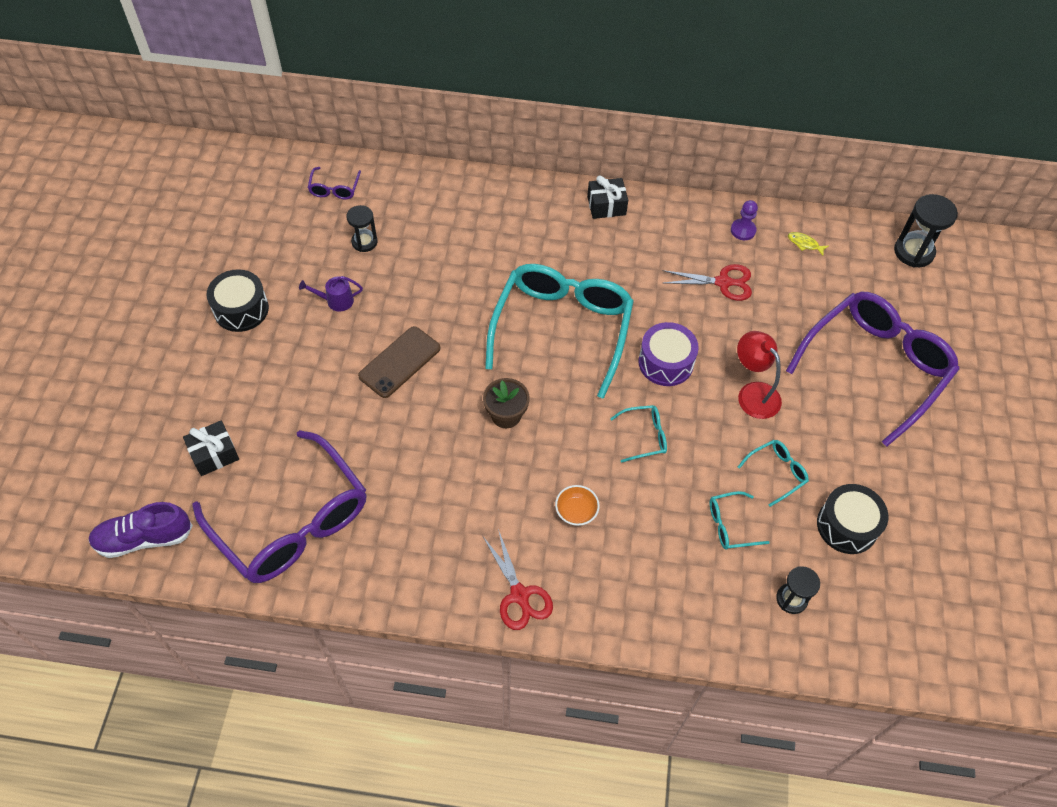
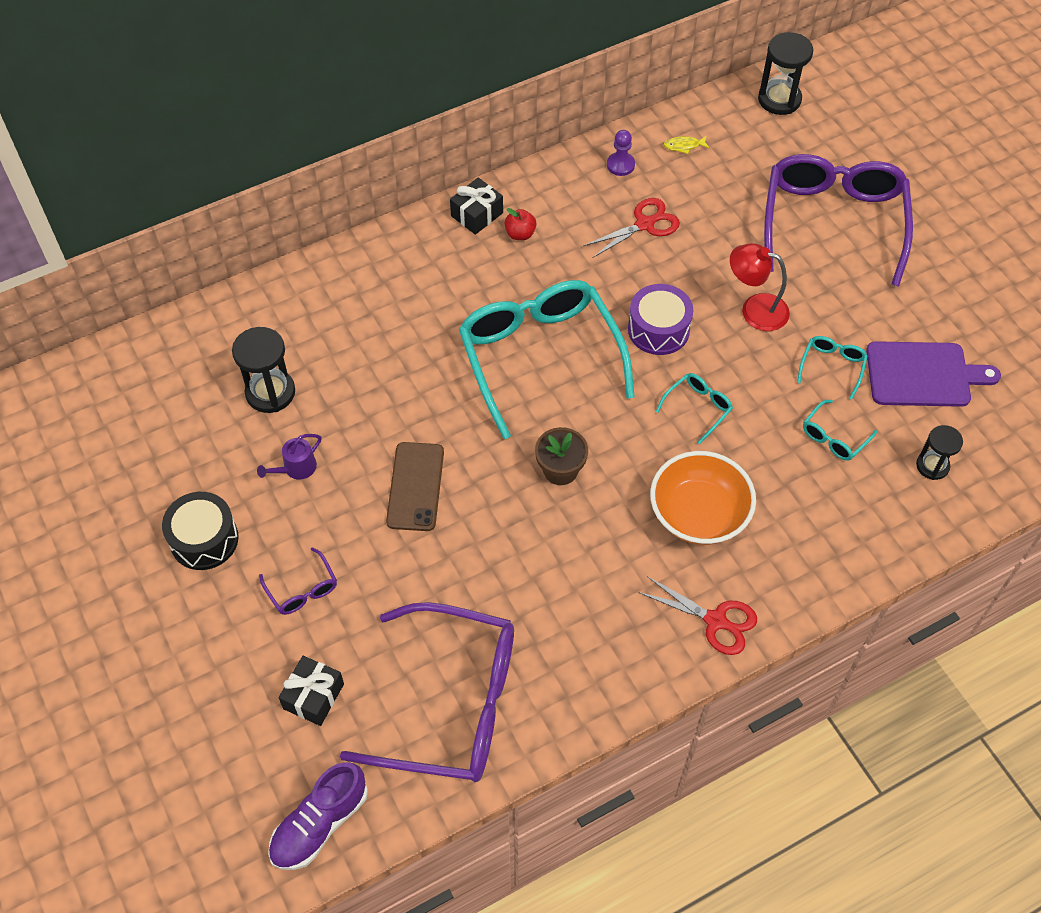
camera: 35 degrees left, 0 degrees up
(334, 188) = (187, 357): purple glasses -> purple glasses (302, 589)
(364, 242) = (270, 392): black hourglass -> black hourglass, size x1.56
(576, 511) = (698, 514): orange bowl -> orange bowl, size x2.12
(625, 236) = (520, 234): none -> red apple
(847, 526) = (923, 374): black drum -> purple cutting board

